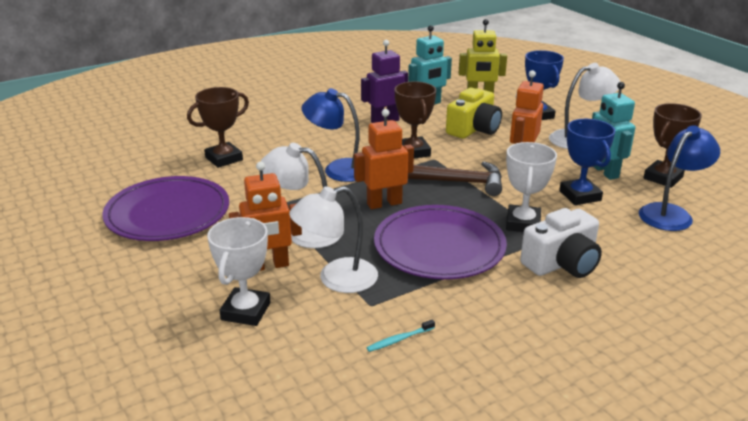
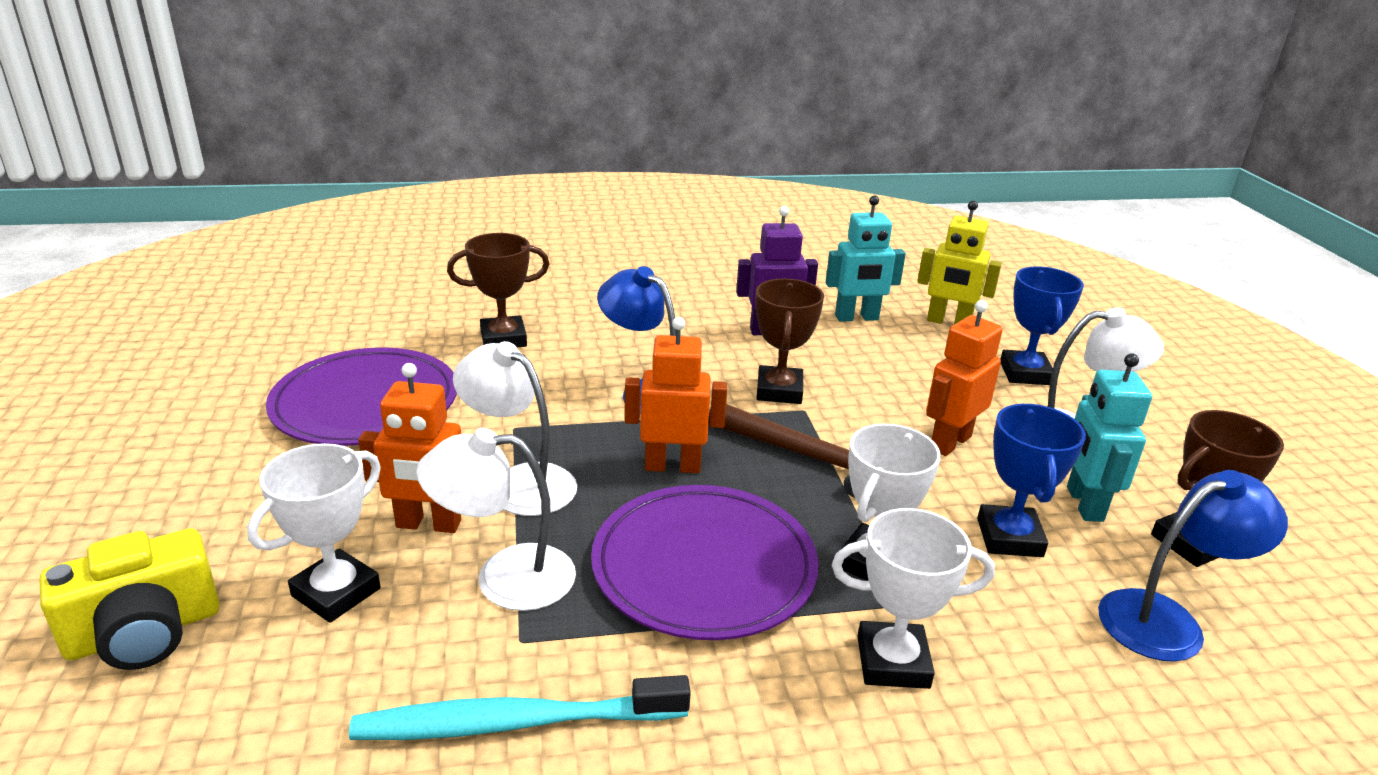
camera: 20 degrees right, 0 degrees up
(399, 339) = (516, 722): turquoise toothbrush -> turquoise toothbrush, size x2.48
(474, 129) = (902, 375): yellow camera -> yellow camera (144, 631)
(562, 263) = (892, 662): white camera -> white trophy

